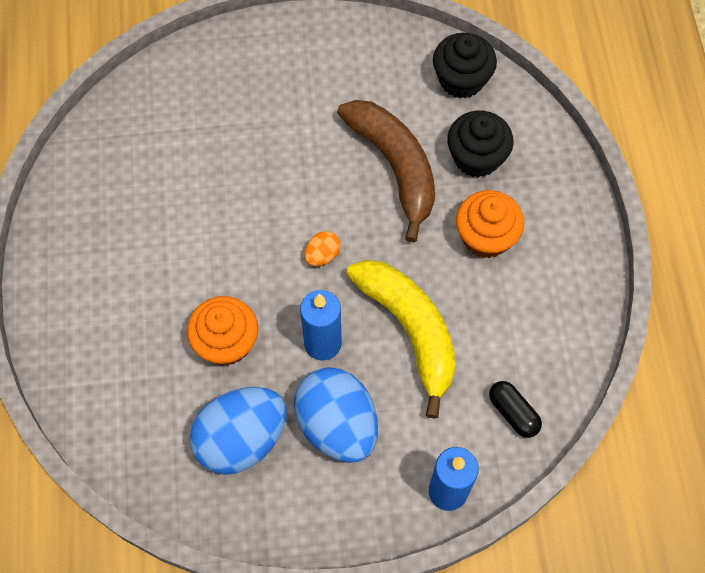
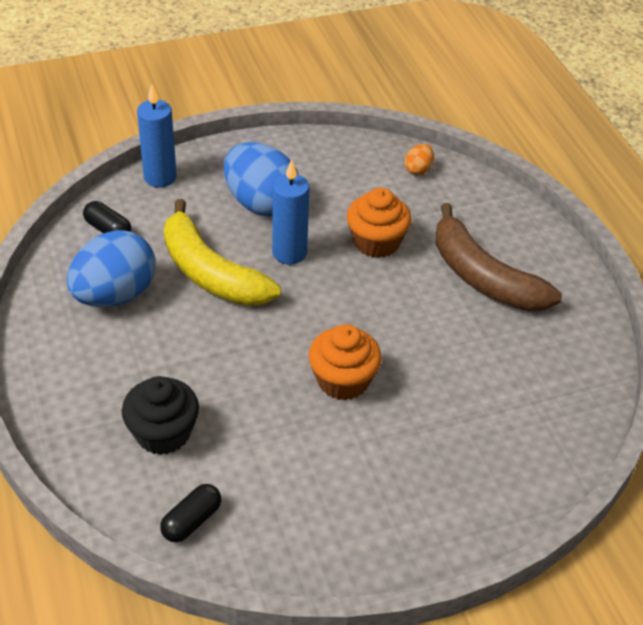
camera: 165 degrees right, 20 degrees down
(242, 439) = (338, 185): blue egg -> blue egg (115, 295)
(322, 255) = (310, 318): orange egg -> orange egg (418, 170)
(395, 167) = (254, 409): brown banana -> brown banana (483, 277)
(461, 80) = (192, 521): black cupcake -> black capsule
(485, 237) = (145, 357): orange cupcake -> orange cupcake (343, 380)

